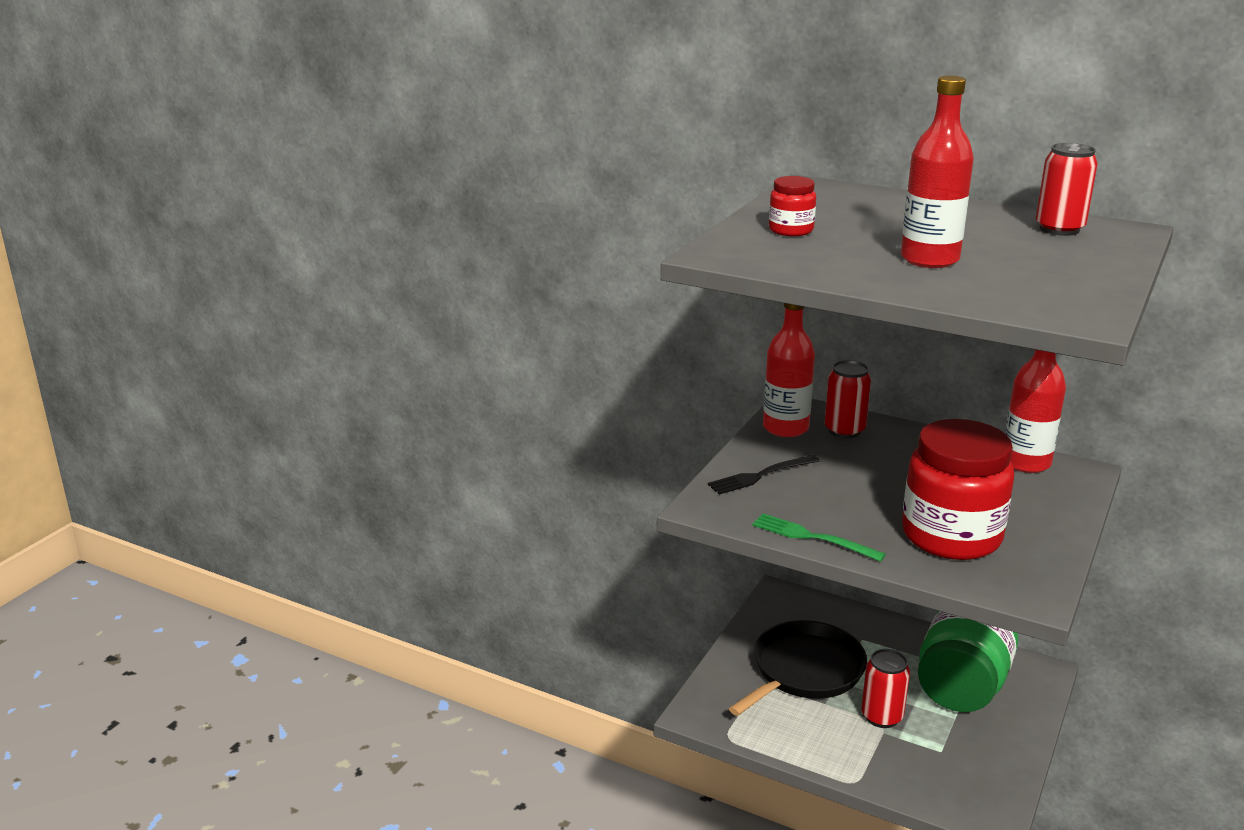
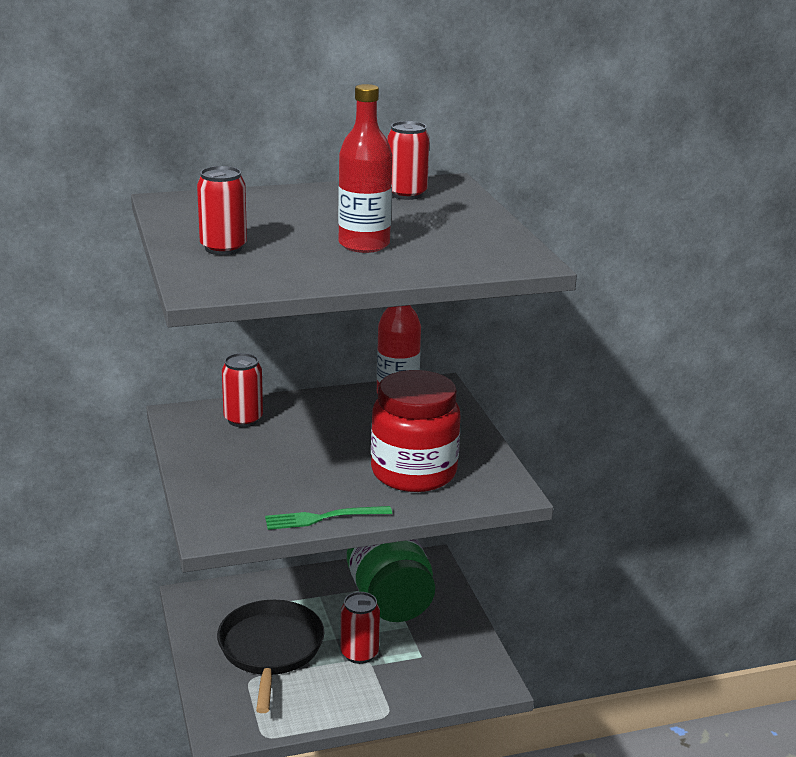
camera: 45 degrees left, 0 degrees up
(760, 476) = (224, 485): black fork -> none
(785, 428) = (195, 436): red bottle -> none
(791, 230) = (223, 248): red jar -> red can

